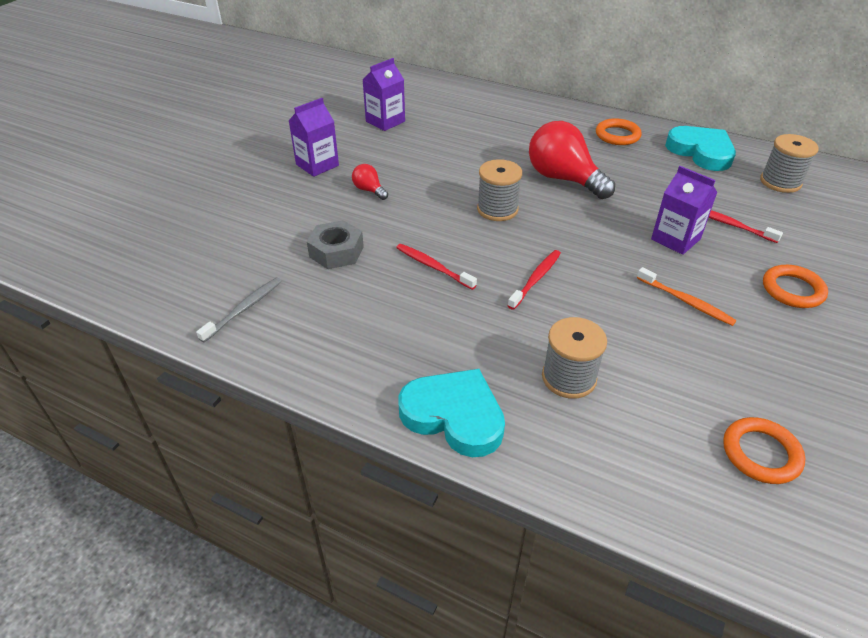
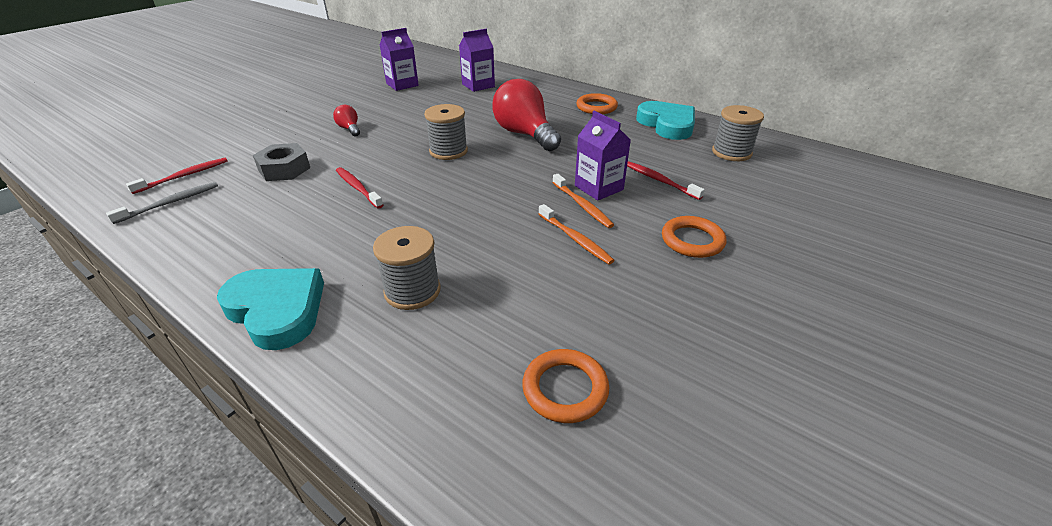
camera: 10 degrees right, 5 degrees down
(317, 165) = (322, 109): purple carton -> purple carton (478, 85)
(536, 279) = (443, 206): red toothbrush -> red toothbrush (184, 176)
(671, 262) = (582, 206): none -> orange toothbrush

